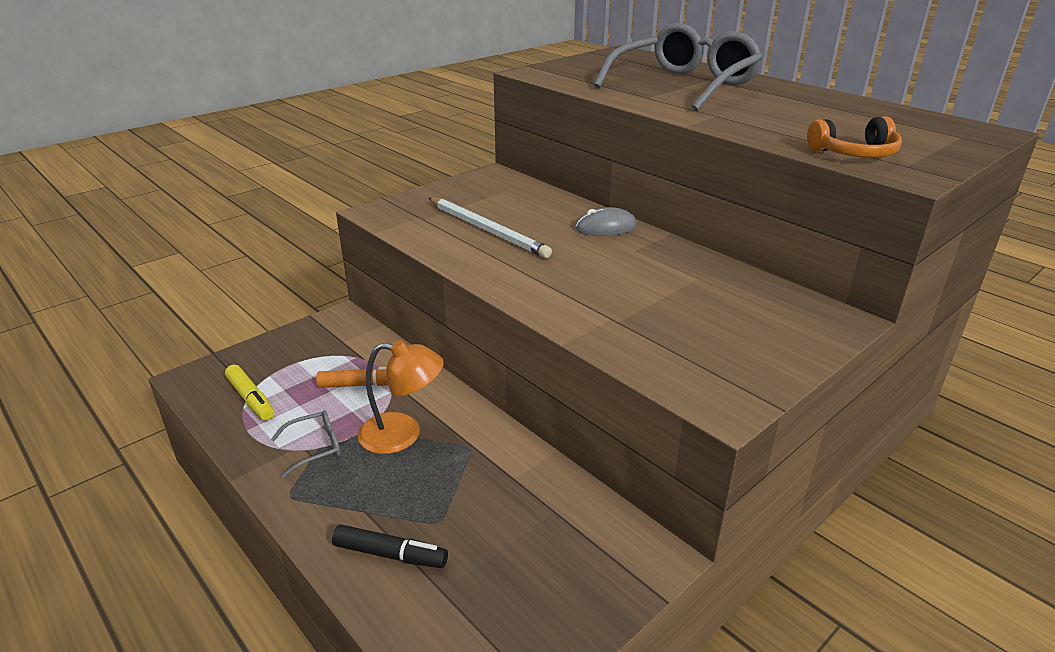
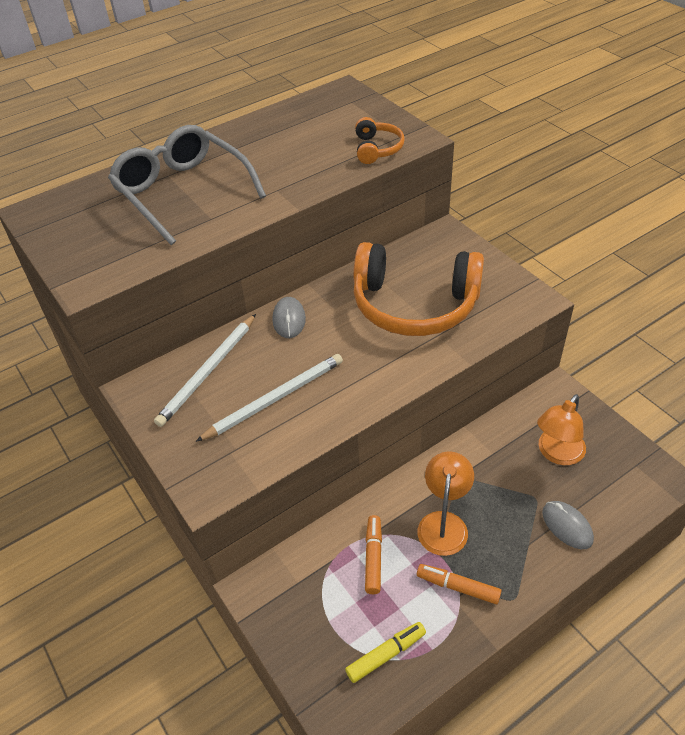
camera: 80 degrees left, 15 degrees up
(315, 447) = (458, 587): grey glasses -> orange marker
(390, 554) = (567, 526): black marker -> grey mouse
(519, 198) = (208, 372): none -> white pencil
(520, 549) = (557, 454): none -> orange lamp
(664, 300) = (414, 305): none -> orange headphones

